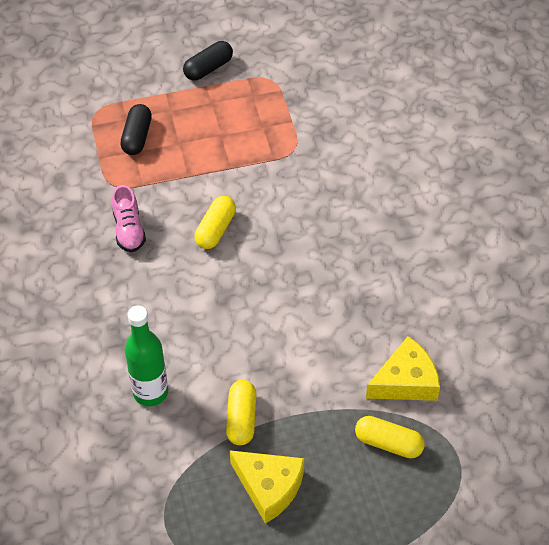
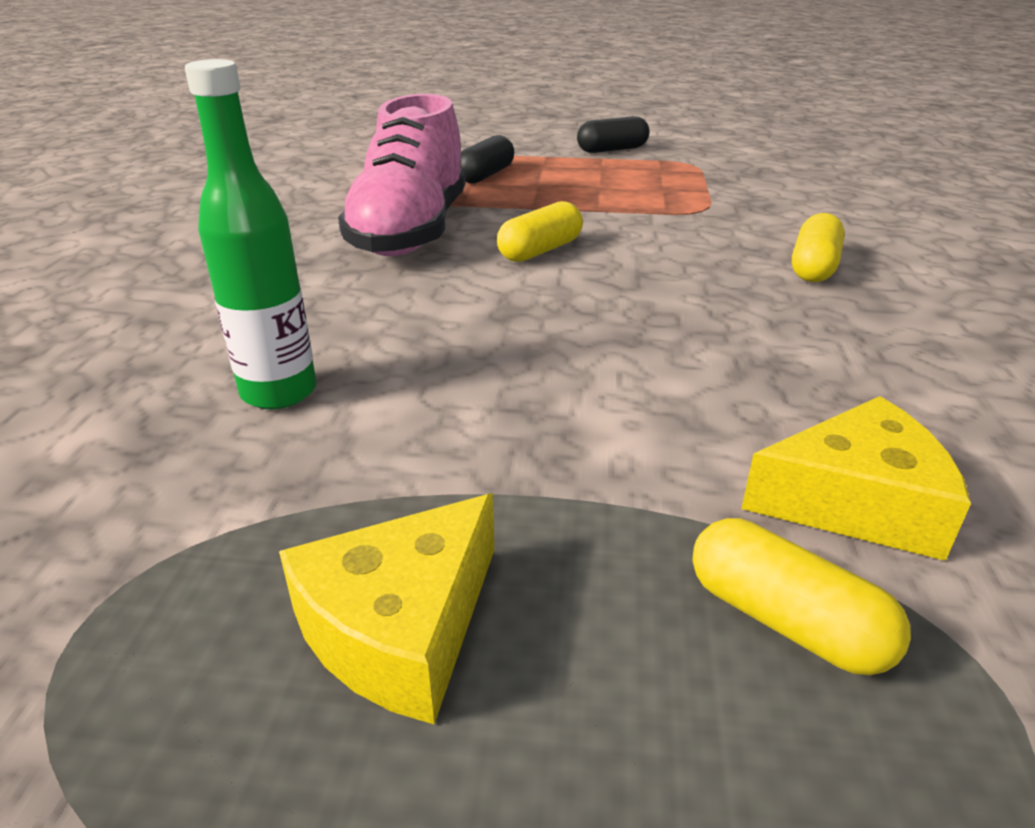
camera: 20 degrees right, 20 degrees down
(129, 230) = (410, 232): pink shoe -> pink shoe, size x2.07
(241, 419) = (425, 473): yellow capsule -> yellow capsule (813, 267)
(269, 487) = (401, 628): yellow cheese -> yellow cheese turned 75 degrees clockwise

